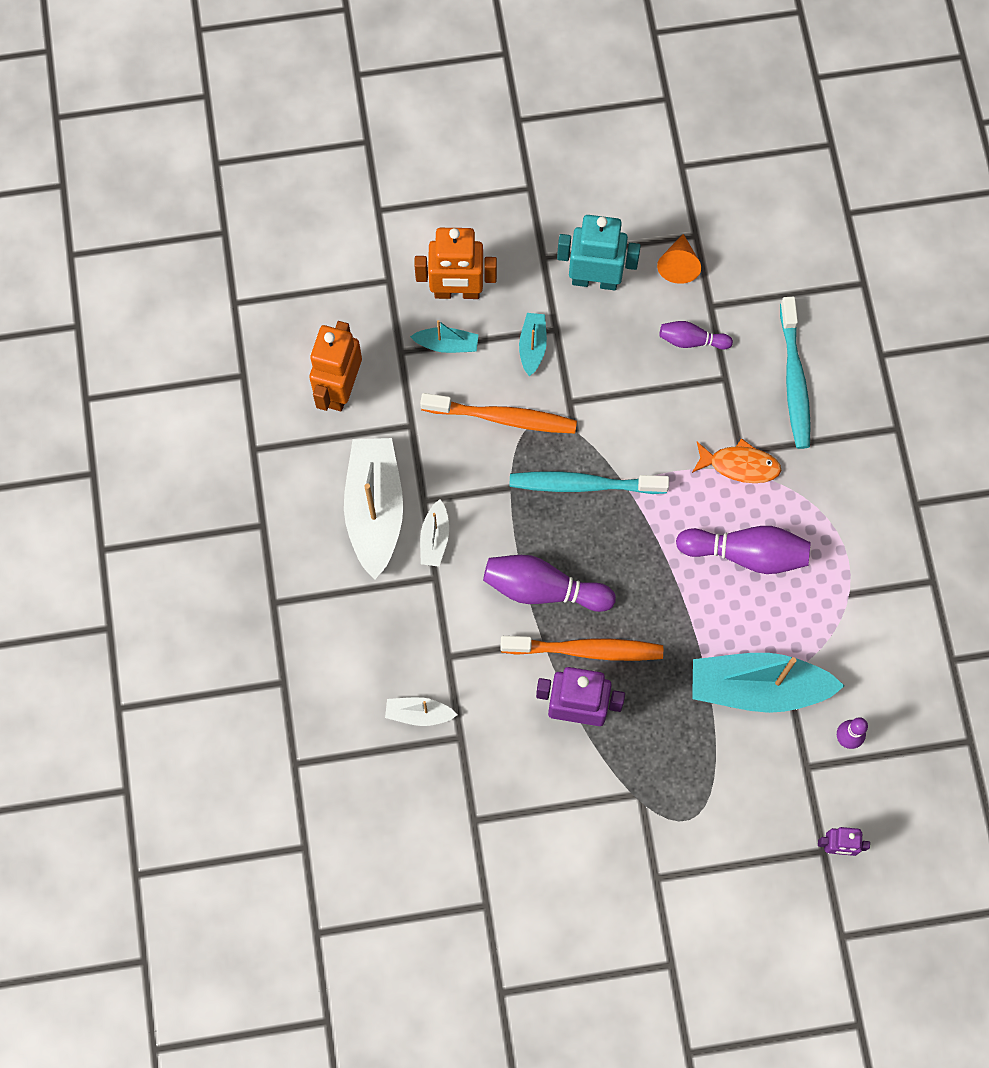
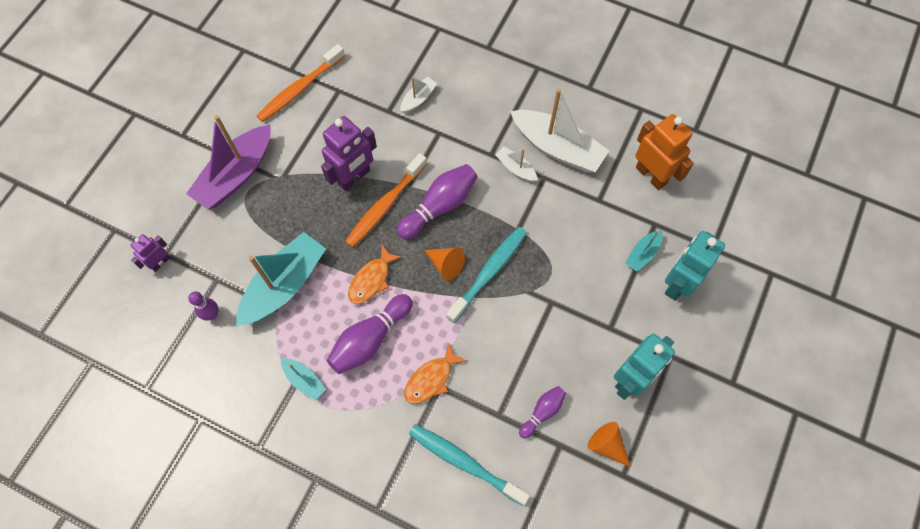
camera: 125 degrees right, 5 degrees down
(457, 292) = (678, 283): orange robot -> turquoise robot
(502, 417) = (568, 254): orange toothbrush -> orange toothbrush (300, 89)
(532, 346) = (607, 305): turquoise boat -> turquoise boat (304, 380)
(607, 534) = (446, 265): none -> orange cone
(674, 851) = (236, 175): none -> purple boat
(682, 600) = (371, 280): none -> orange fish

